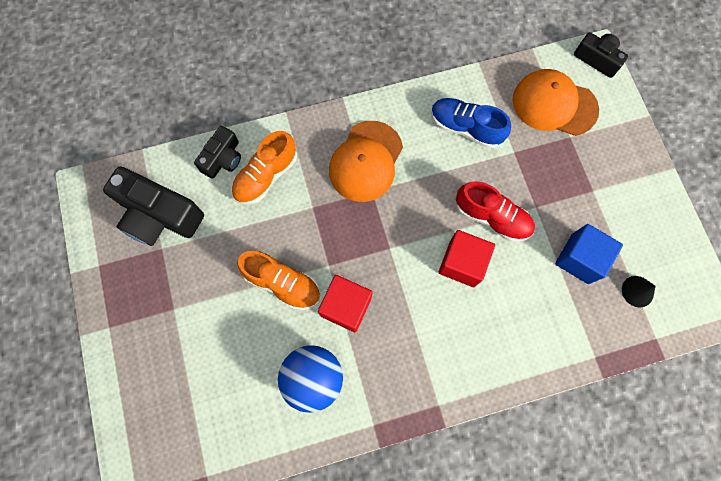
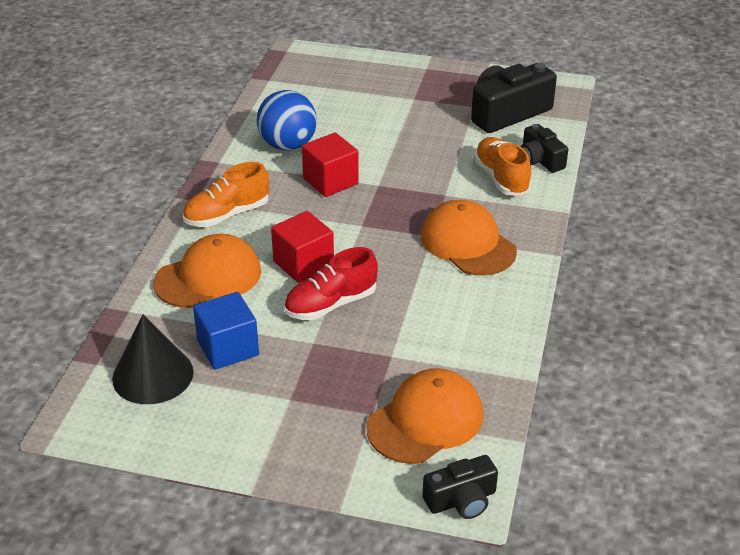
camera: 120 degrees right, 35 degrees down
(282, 283) = (385, 155): orange shoe -> orange shoe (227, 214)
(465, 128) = (452, 330): blue shoe -> none
(522, 324) = (208, 277): none -> orange cap
(637, 291) = (153, 375): black cone -> black cone, size x1.97

